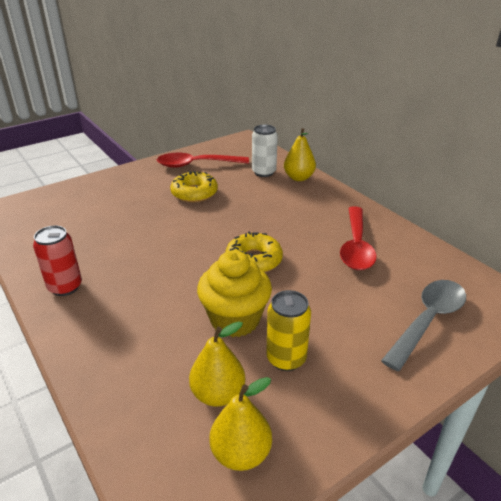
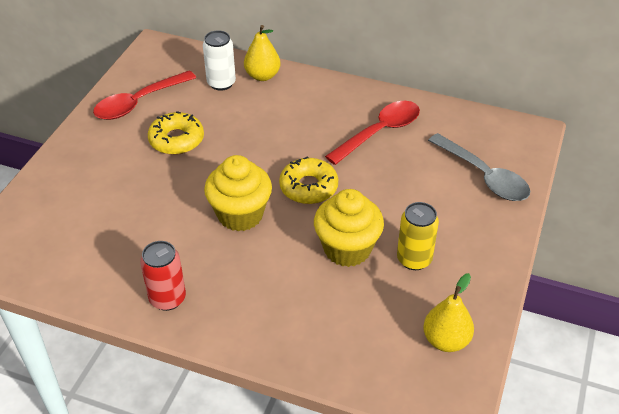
camera: 35 degrees left, 10 degrees up
(181, 256) = (240, 215): none -> yellow cupcake
(218, 394) = (392, 312): yellow pear -> none
(356, 246) = (379, 132): red spoon -> red spoon turned 105 degrees counterclockwise
(428, 320) = (484, 176): grey spoon -> grey spoon turned 135 degrees clockwise

